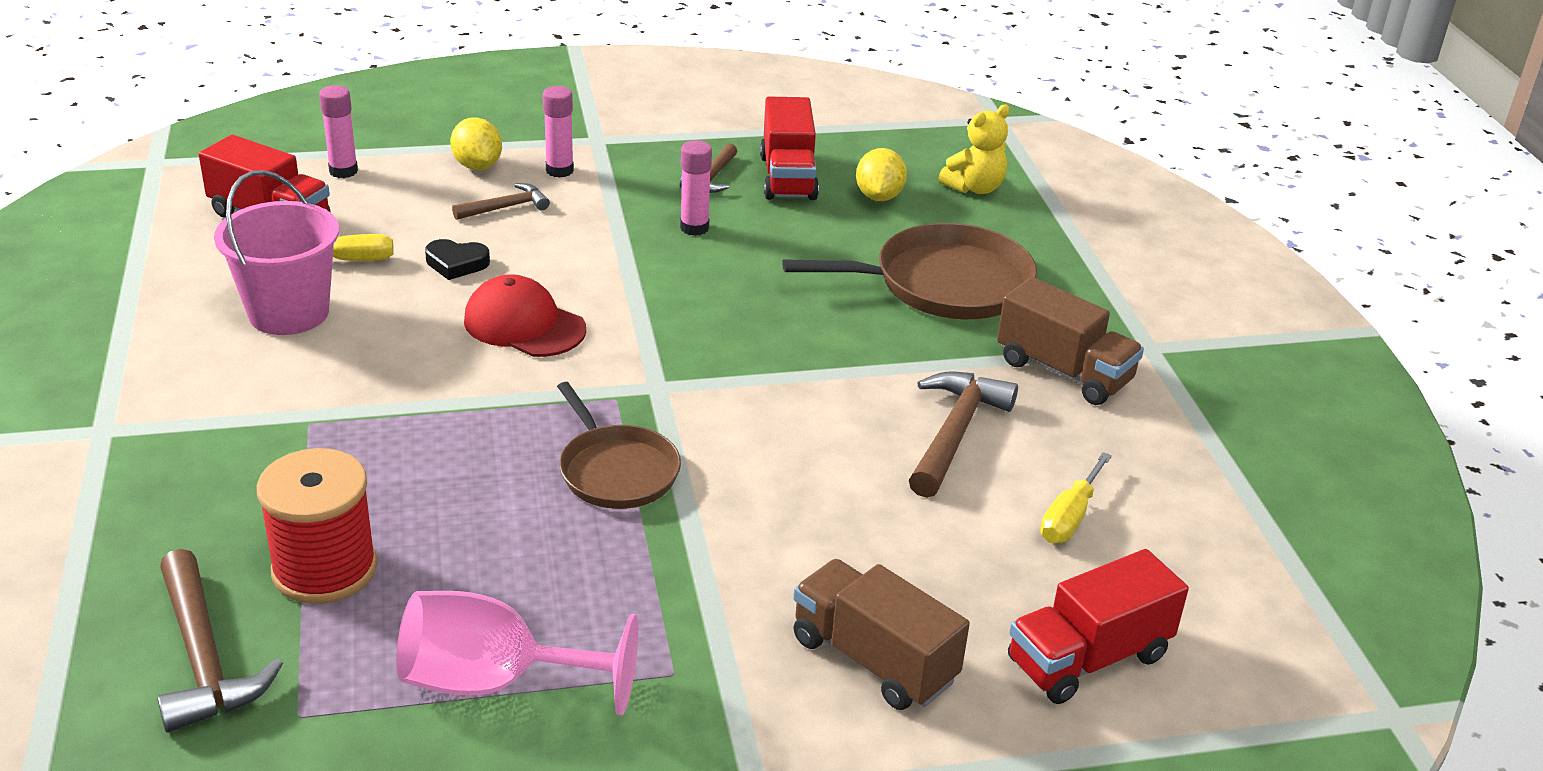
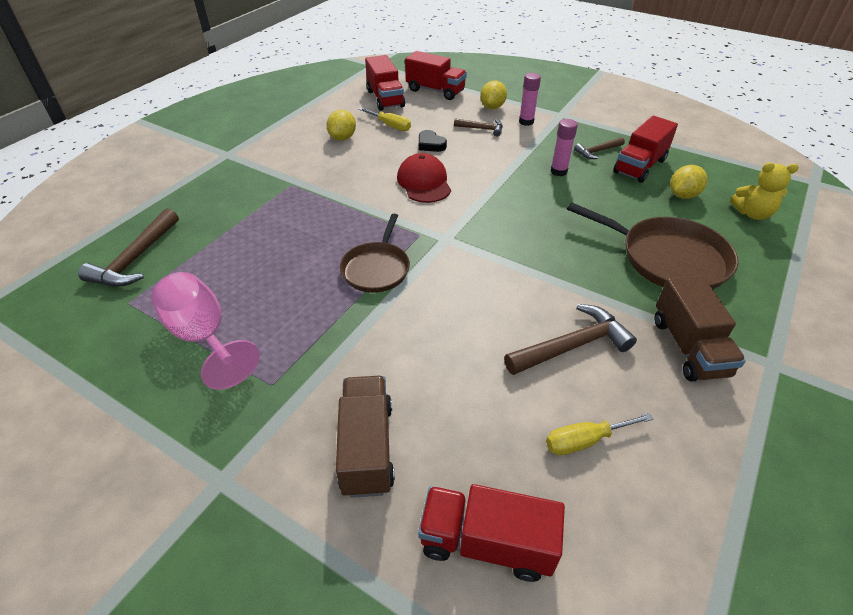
camera: 45 degrees right, 10 degrees up
(289, 313) = (342, 138): pink bucket -> yellow lemon
(324, 569) = (217, 247): red spool -> none
(343, 171) = (435, 91): pink glue stick -> red truck

